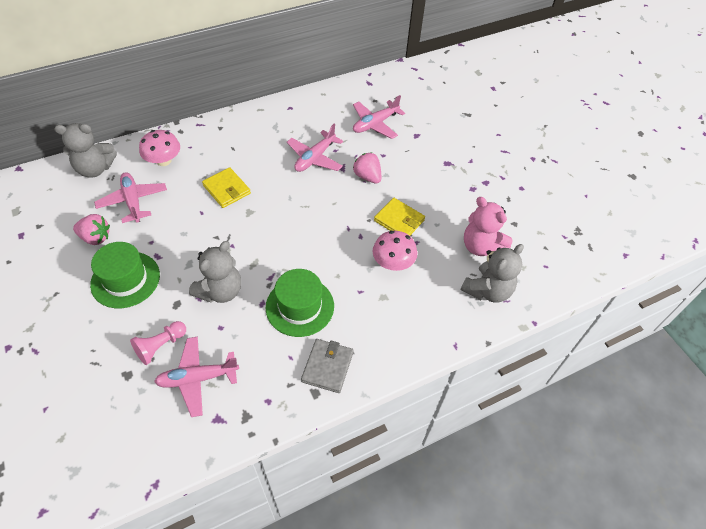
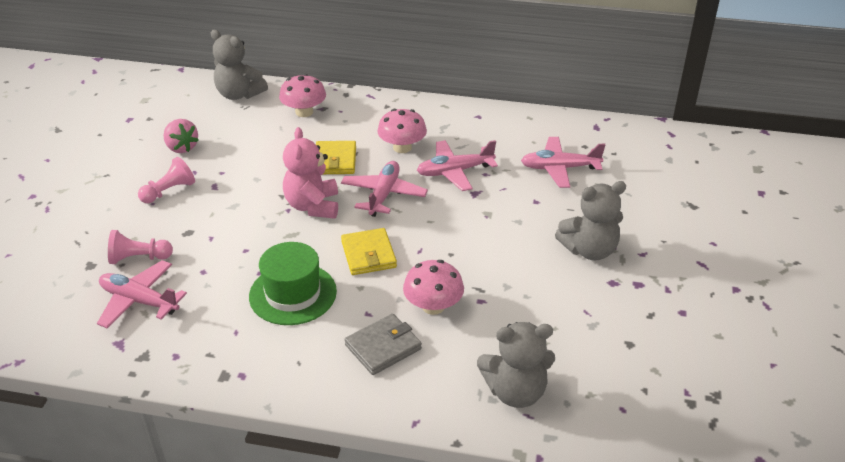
camera: 40 degrees right, 15 degrees down
(125, 279) = (169, 191): green hat -> pink pawn
(133, 201) = (242, 133): pink plane -> pink plane (383, 195)
(220, 291) = (236, 242): grey teddy bear -> grey teddy bear (589, 250)
(263, 156) = (402, 147): none -> pink mushroom
(327, 367) = (260, 361): grey wallet -> grey wallet (383, 347)
(367, 176) = (494, 213): pink strawberry -> none
(399, 220) = (484, 271): yellow wallet -> yellow wallet (368, 254)
(481, 246) = (557, 344): pink teddy bear -> pink teddy bear (313, 206)

